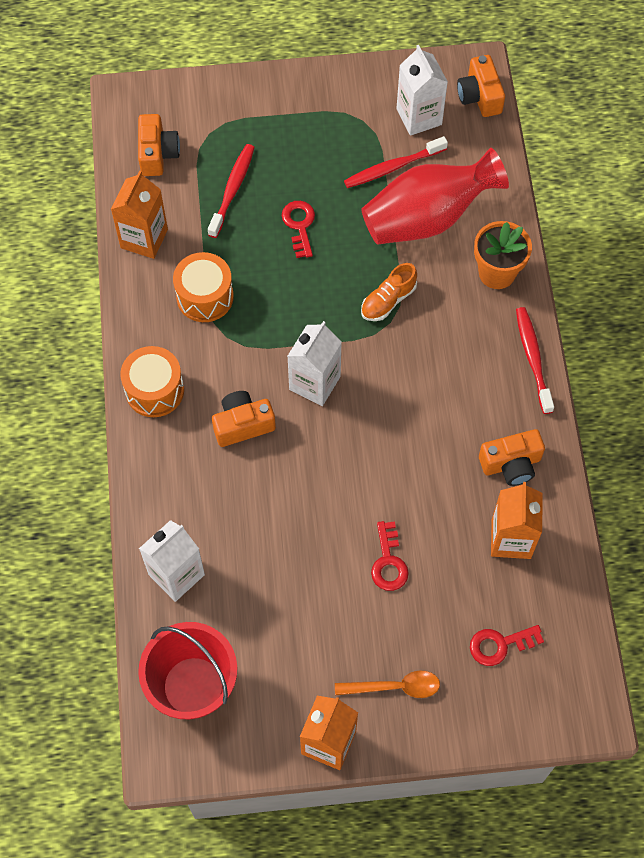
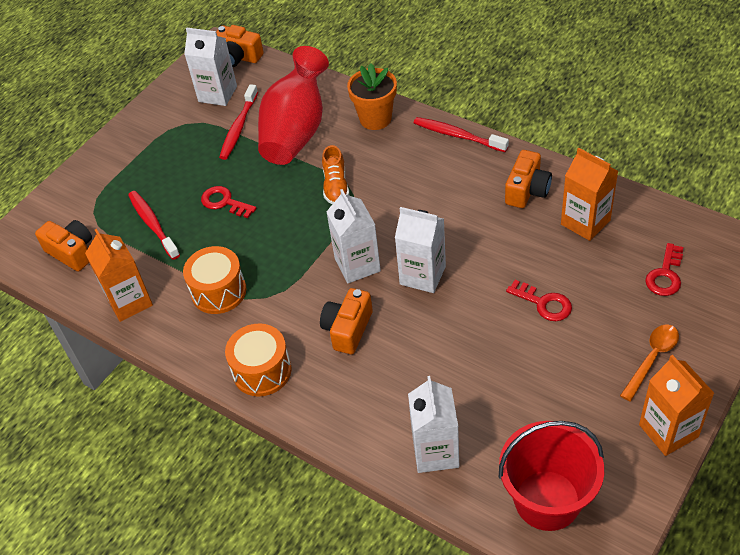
camera: 45 degrees left, 15 degrees down
(344, 443) = (422, 275): none -> white carton

